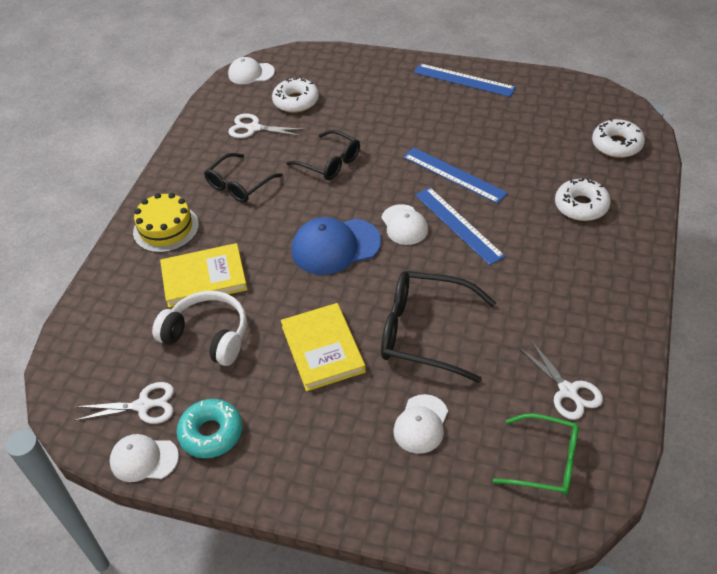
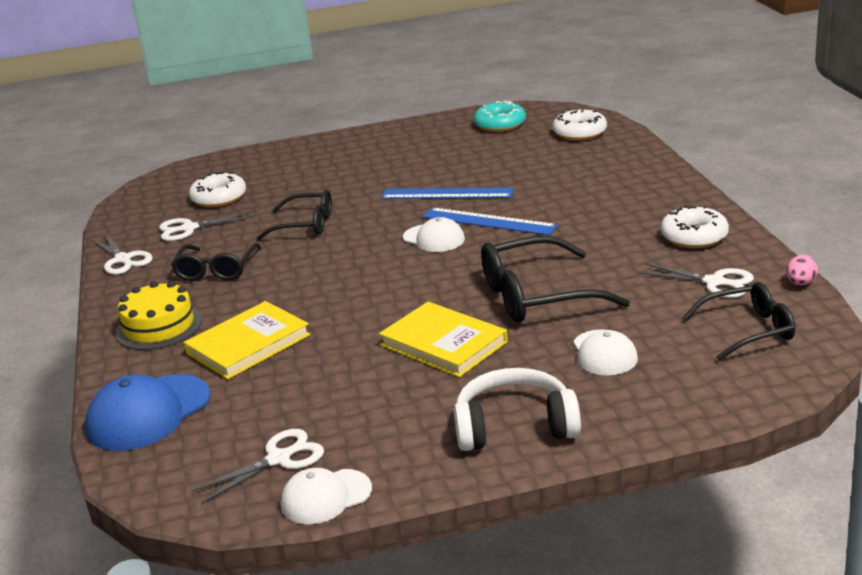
camera: 30 degrees left, 20 degrees down
(192, 143) = (123, 260): none -> white scissors
(208, 336) = (300, 381): white headphones -> white headphones (515, 426)
(211, 433) = (386, 446): turquoise donut -> turquoise donut (500, 124)
(251, 73) = (143, 195): white cap -> none
(335, 246) = (376, 275): blue cap -> blue cap (148, 413)
(464, 80) = (387, 137): blue ruler -> none
(545, 461) = (748, 330): green glasses -> black glasses
(581, 206) = (591, 175): white donut -> white donut (694, 236)
(635, 431) = (800, 283): none -> pink egg

